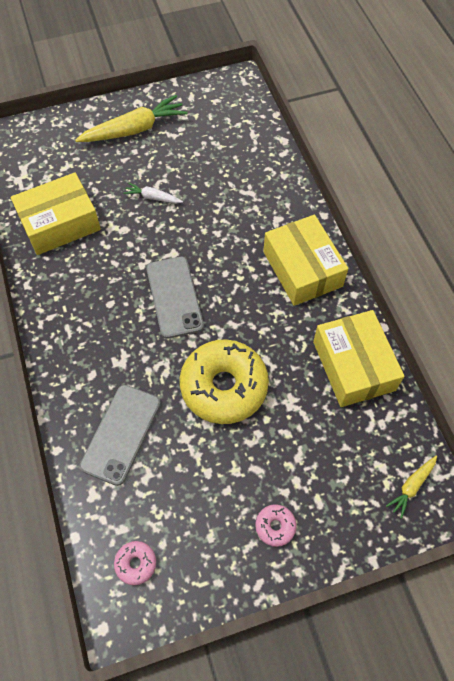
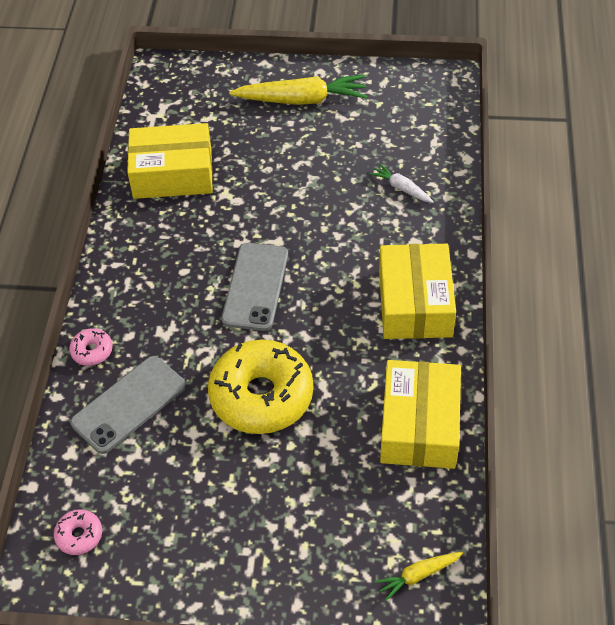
camera: 25 degrees right, 10 degrees down
(153, 197) = (285, 177): white carrot -> white carrot (401, 188)
(275, 526) = (242, 556): pink donut -> pink donut (92, 351)

